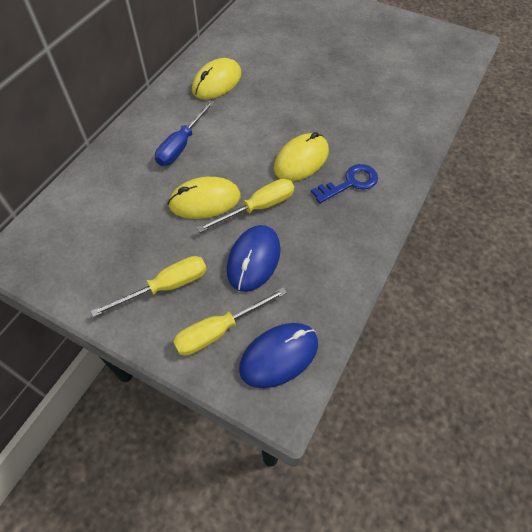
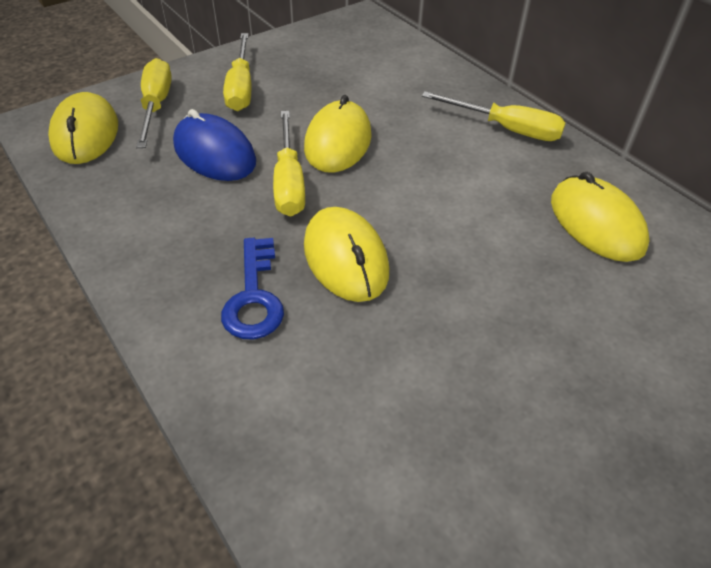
camera: 115 degrees right, 10 degrees down
(149, 129) = (506, 129): none -> yellow screwdriver
(181, 145) = (456, 148): blue screwdriver -> none
(279, 356) = (85, 133): blue mouse -> yellow mouse

